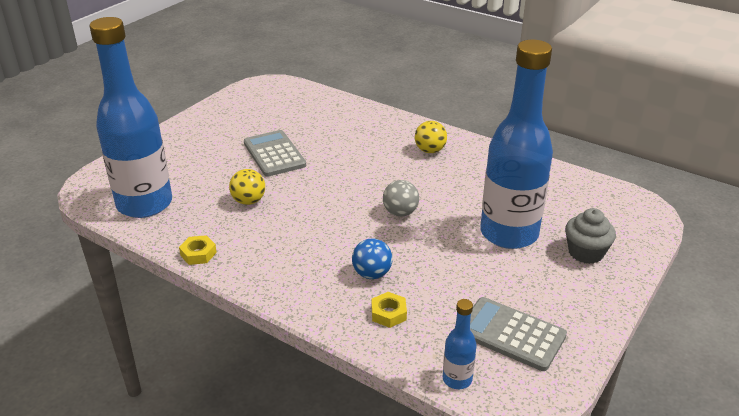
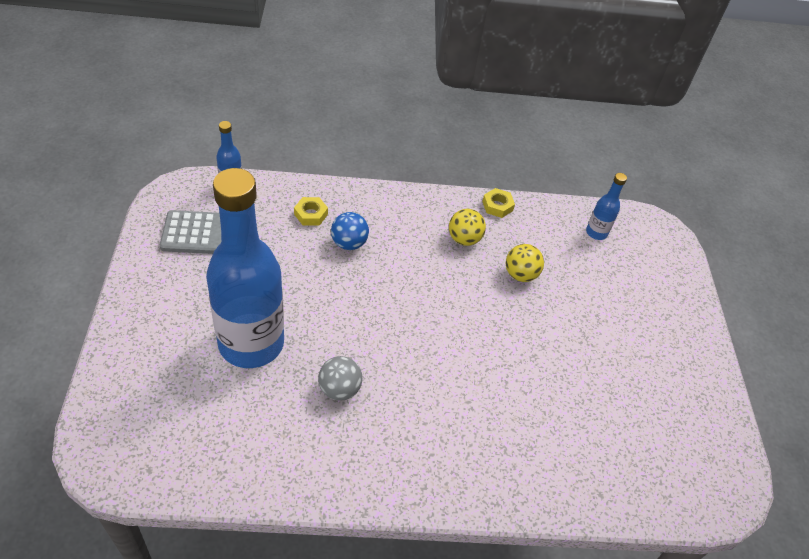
camera: 140 degrees right, 15 degrees up
(144, 204) = (596, 233): blue bottle -> blue bottle, size x0.41
(274, 154) = (567, 350): grey calculator -> none
(400, 213) = (374, 324): grey ball -> grey ball (339, 389)
(430, 150) = (411, 447): yellow ball -> yellow ball (464, 239)
(585, 252) = (163, 351): grey cupcake -> none

